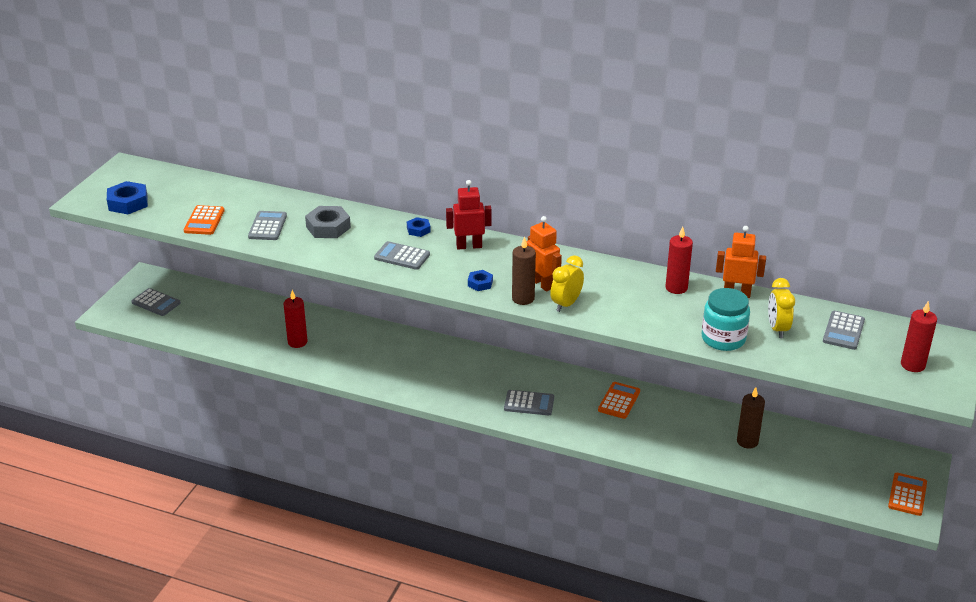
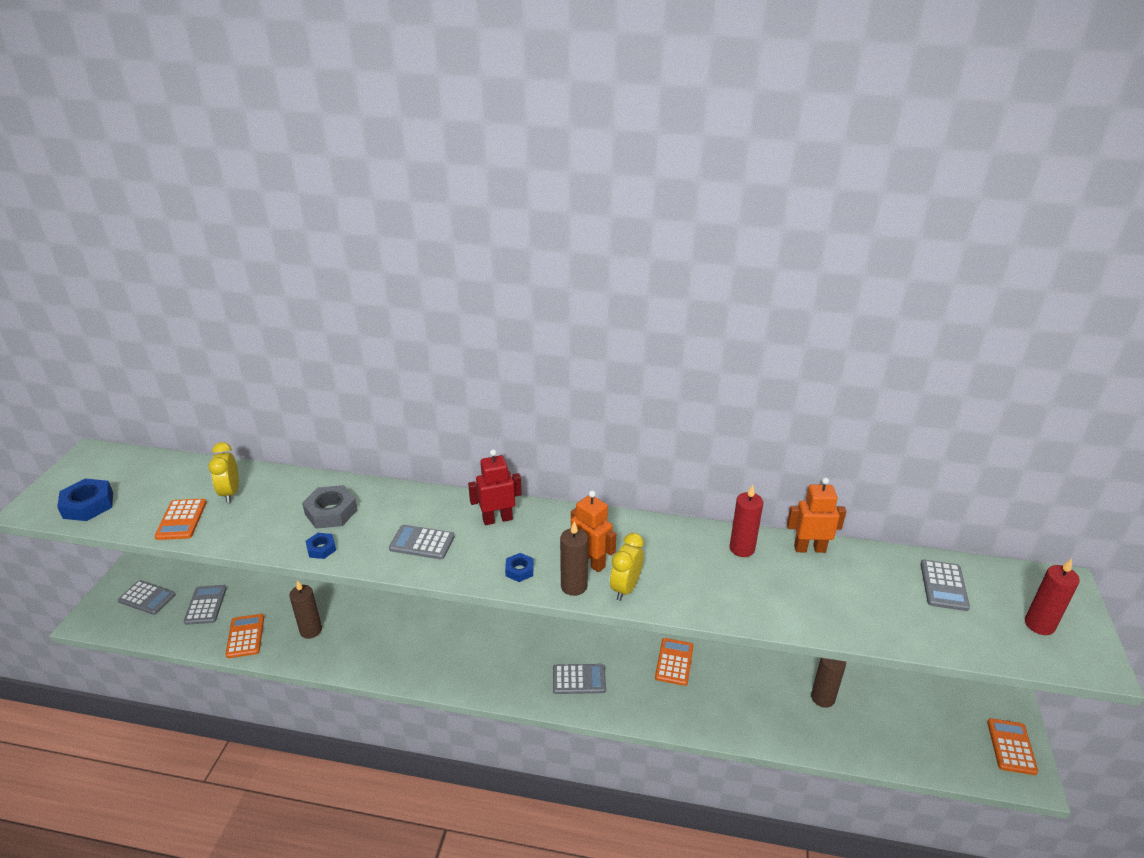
camera: 10 degrees left, 0 degrees up
(240, 340) = (245, 636): none -> orange calculator
(267, 226) = (259, 519): grey calculator -> grey calculator (206, 605)
(297, 342) = (311, 630): red candle -> brown candle
(418, 230) = (436, 504): blue nut -> blue nut (321, 549)
(723, 339) = (818, 615): turquoise jar -> none
(777, 329) = (872, 592): yellow clock -> yellow clock (230, 493)

